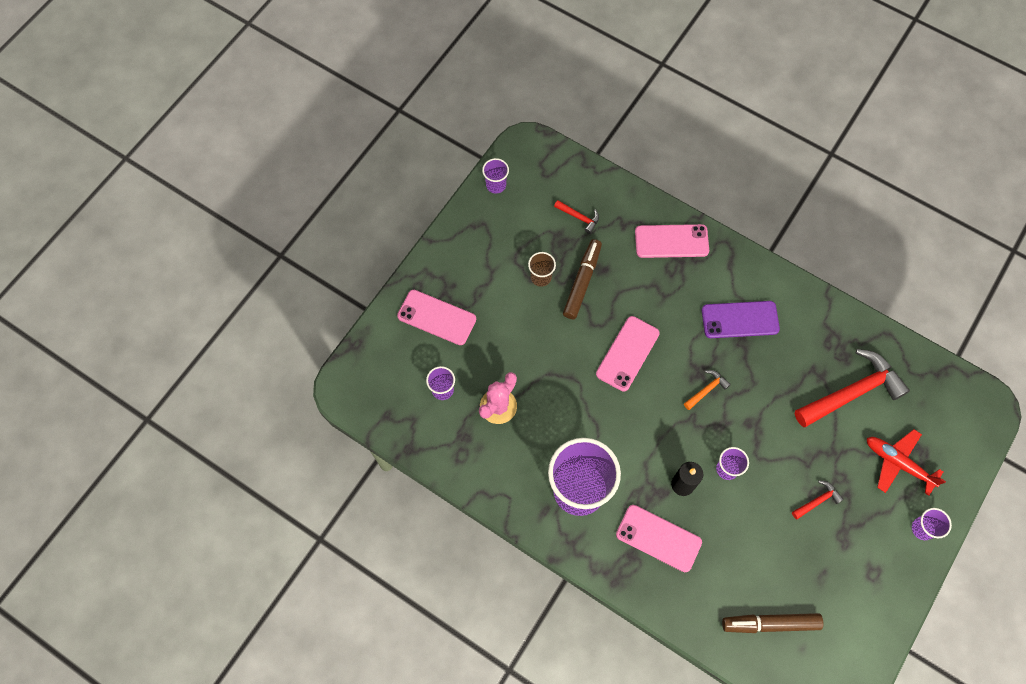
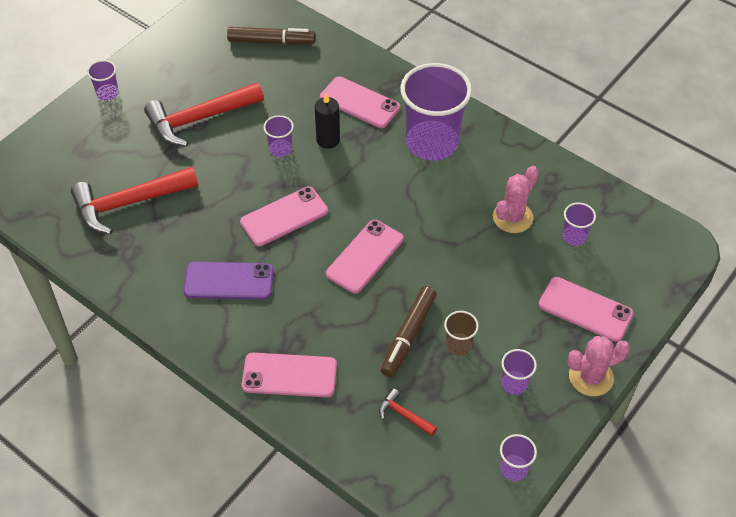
camera: 175 degrees left, 15 degrees down
(435, 258) = (591, 377): none -> pink cactus
(495, 249) = (514, 383): none -> purple cup
(707, 389) = (284, 216): orange hammer -> pink phone
(817, 500) = (199, 119): red hammer -> red hammer, size x2.25
(898, 463) = (108, 142): red plane -> none

